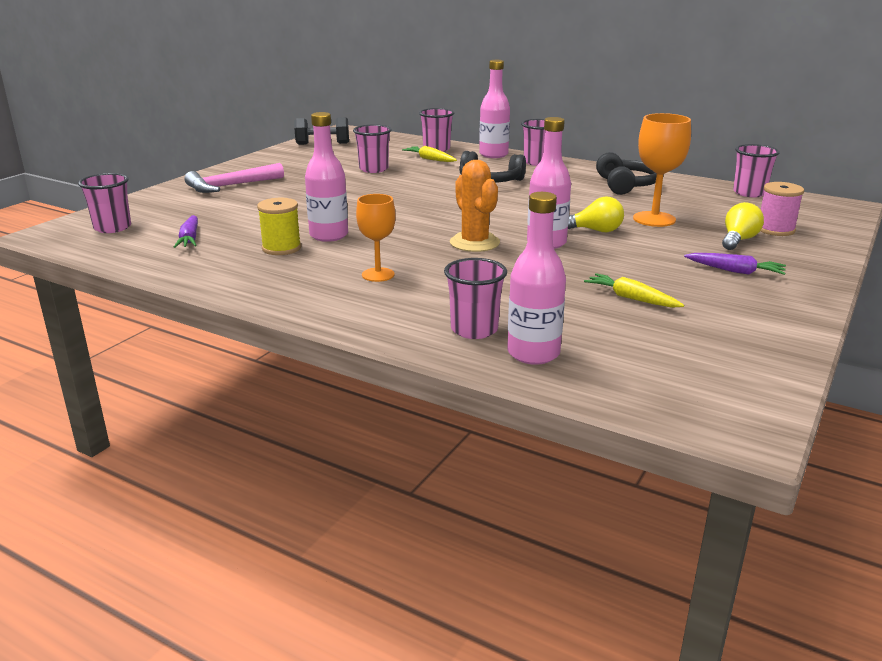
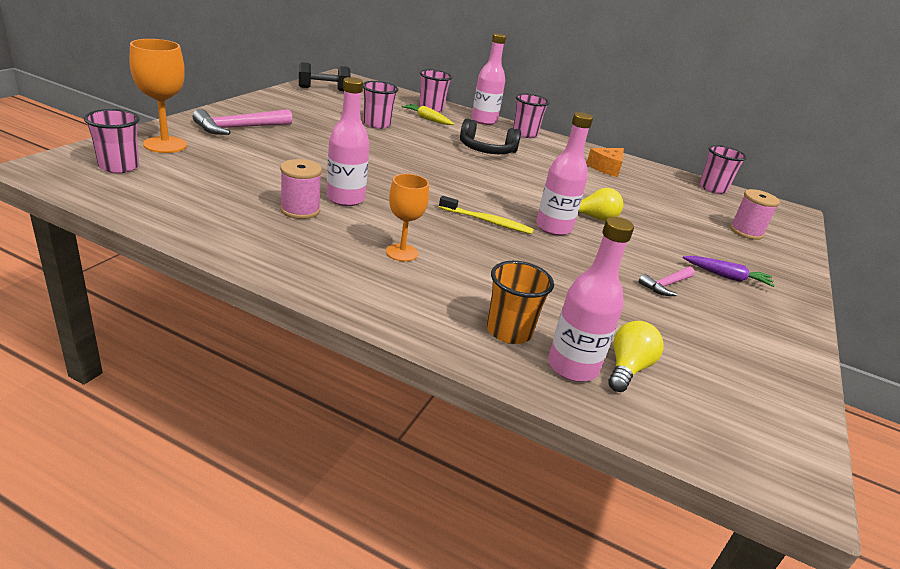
camera: 10 degrees left, 5 degrees up
(190, 238) = (203, 189): purple carrot -> none
(281, 248) = (300, 210): yellow spool -> pink spool
(474, 243) = (487, 221): orange cactus -> yellow toothbrush
(474, 329) = (509, 331): pink cup -> orange cup
(625, 185) = (606, 168): black headphones -> orange cheese
(631, 298) = (646, 302): yellow carrot -> none
(654, 219) = (641, 209): orange goblet -> orange goblet (165, 145)
(659, 283) = (666, 285): none -> pink hammer
(738, 240) = (719, 241): yellow light bulb -> yellow light bulb (627, 368)

